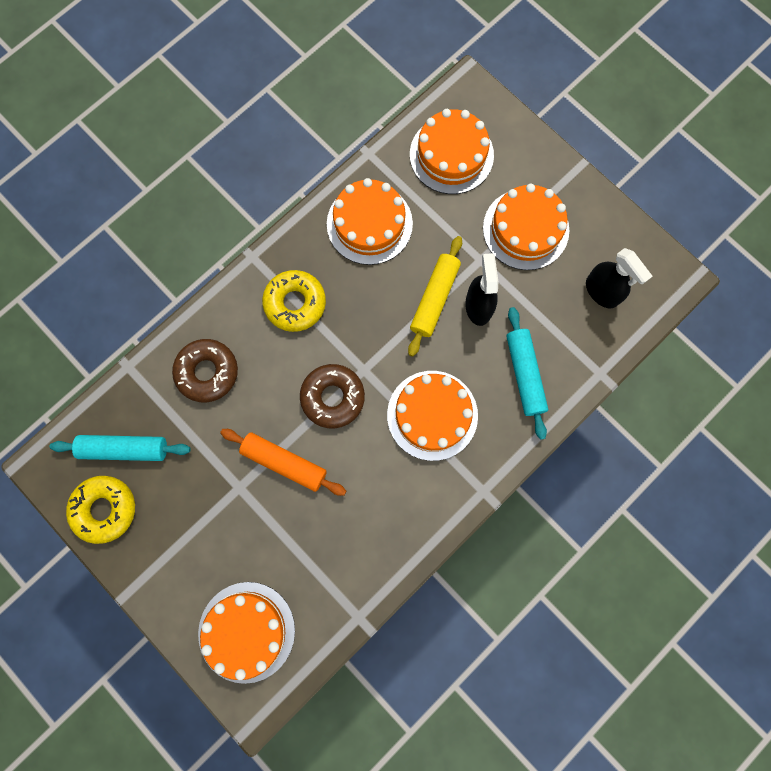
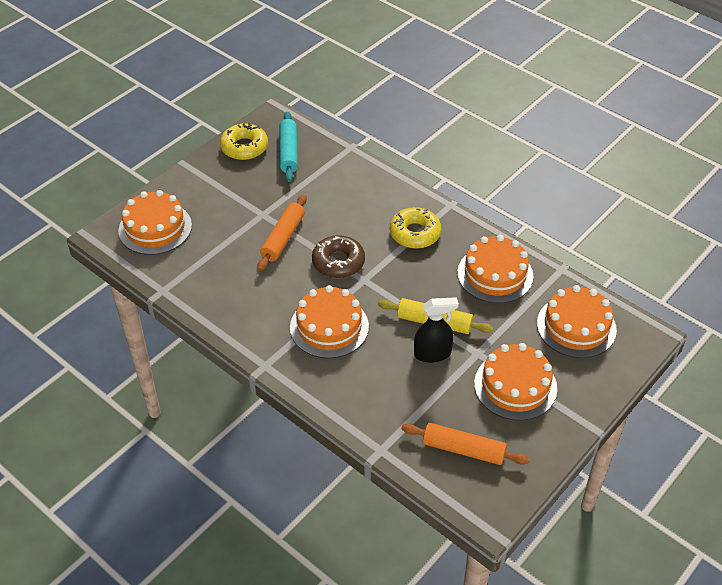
camera: 85 degrees right, 30 degrees down
(207, 372) = (351, 189): brown donut -> none
(524, 374) = (373, 391): turquoise rolling pin -> none
(601, 291) = (463, 449): black spray bottle -> orange rolling pin

